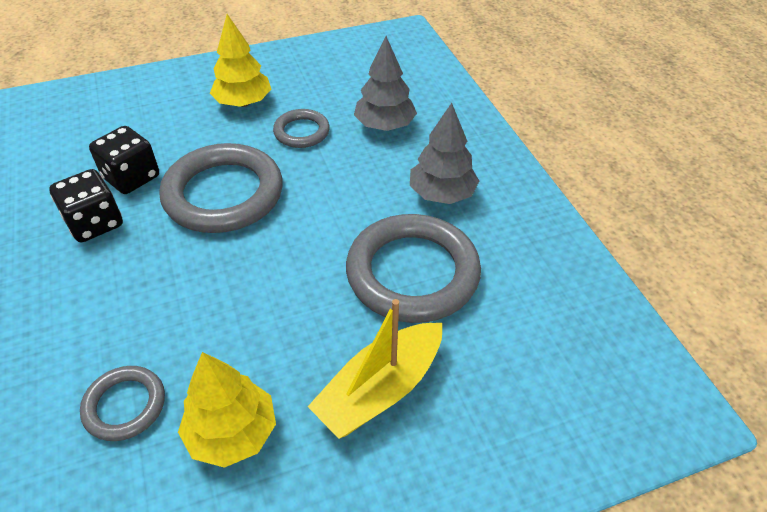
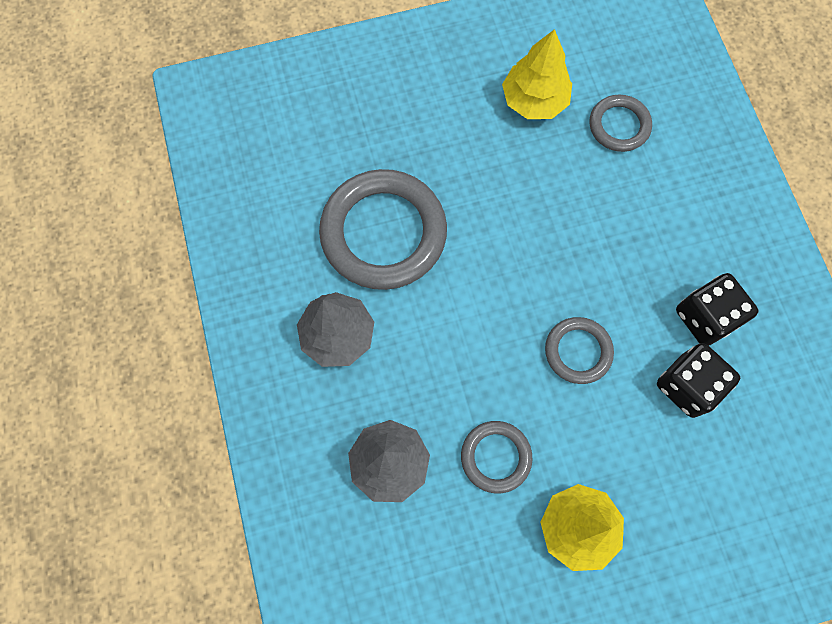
camera: 175 degrees left, 25 degrees up
(223, 194) = (578, 351): grey ring -> grey ring, size x0.52
(380, 389) = (423, 125): yellow boat -> none

